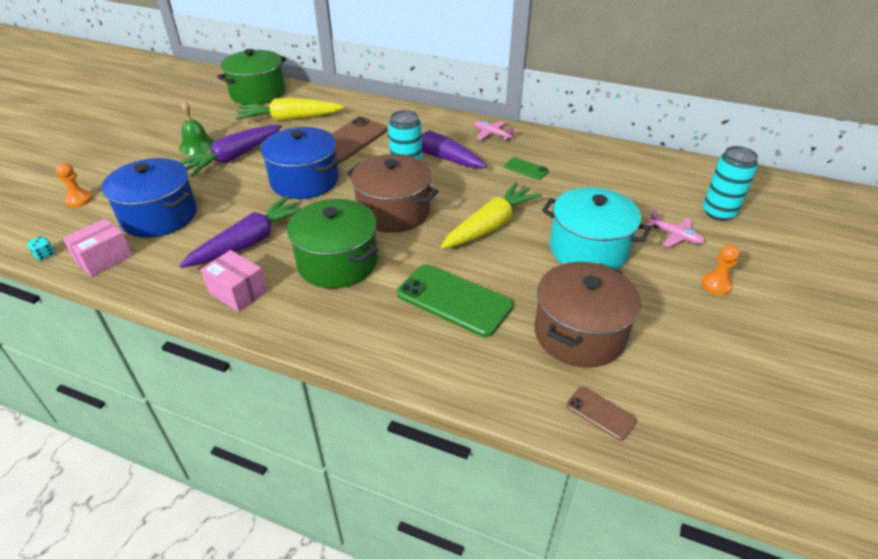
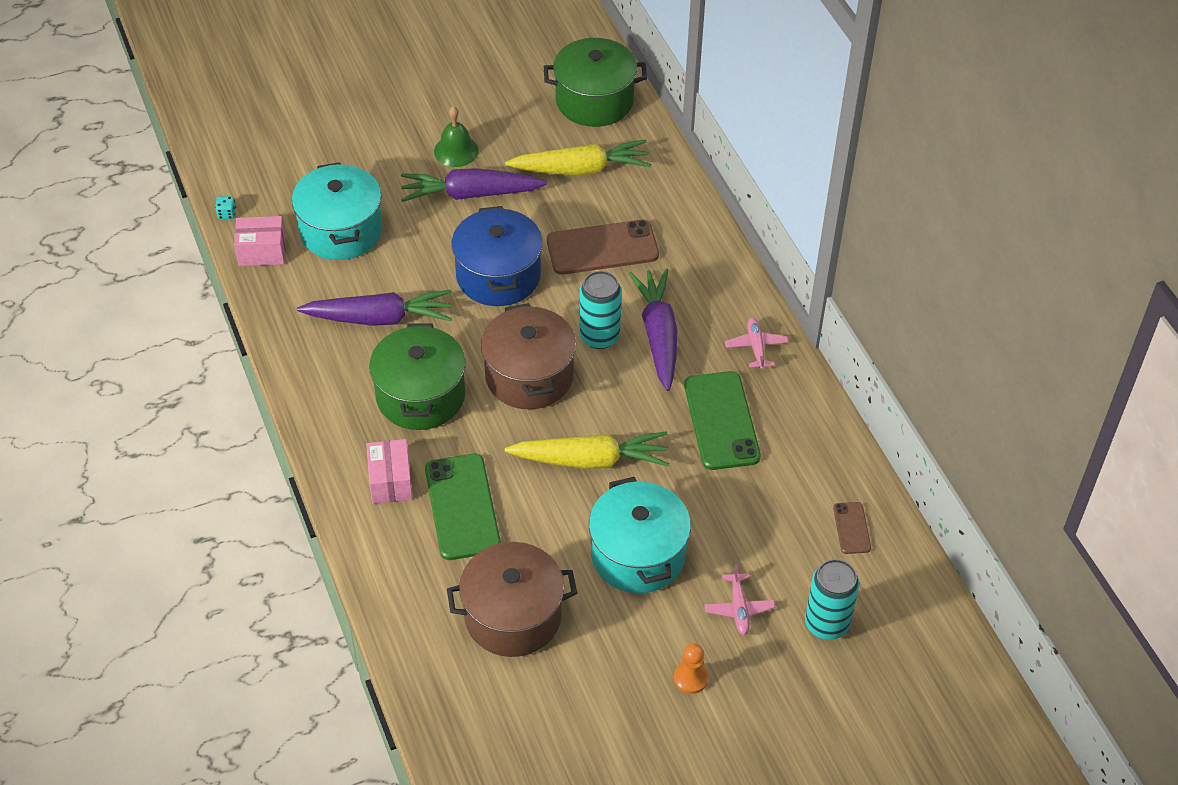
camera: 45 degrees right, 10 degrees up
(79, 200) = (300, 160): orange pawn -> none
(159, 216) = (341, 230): blue pot -> turquoise pot
(238, 292) = (320, 366): pink box -> pink box (390, 481)
(289, 119) = (581, 169): yellow carrot -> yellow carrot turned 135 degrees clockwise
(526, 169) = (721, 421): green phone -> green phone, size x2.03
(600, 413) = (438, 680): brown phone -> brown phone (851, 528)

